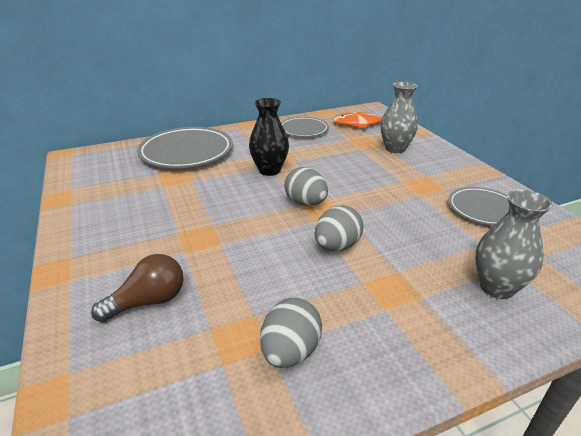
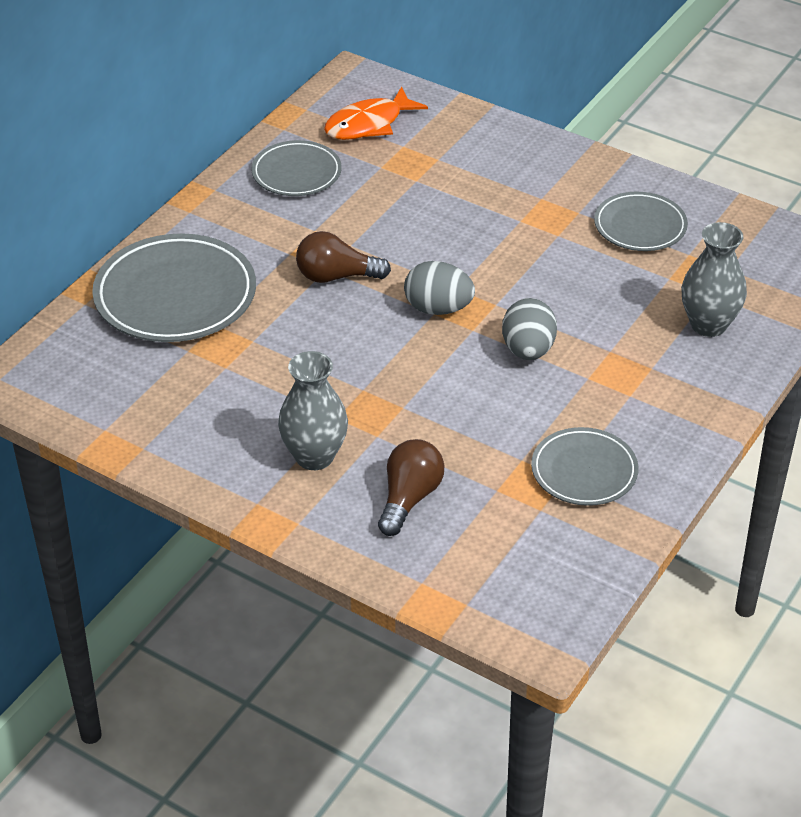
camera: 35 degrees left, 10 degrees up
(269, 170) = (336, 276): black vase -> brown light bulb
(290, 351) = (584, 471): grey egg -> grey plate
(395, 149) = (464, 161): grey vase -> grey vase (314, 456)

